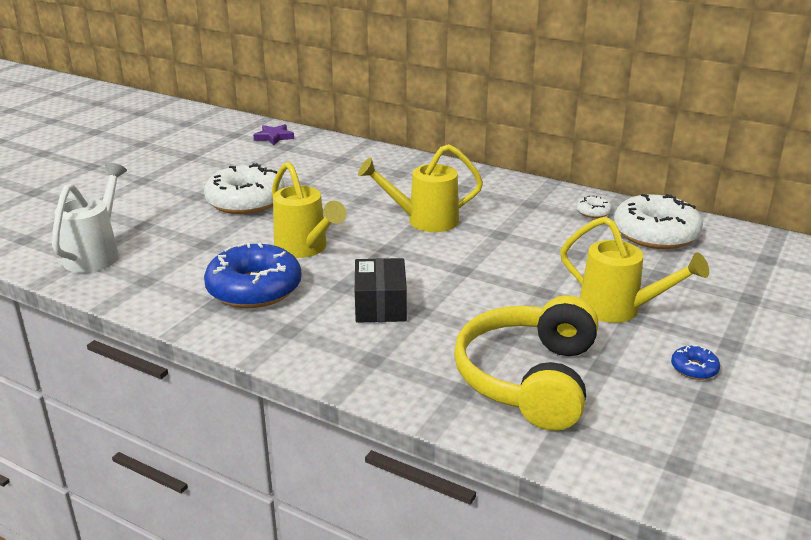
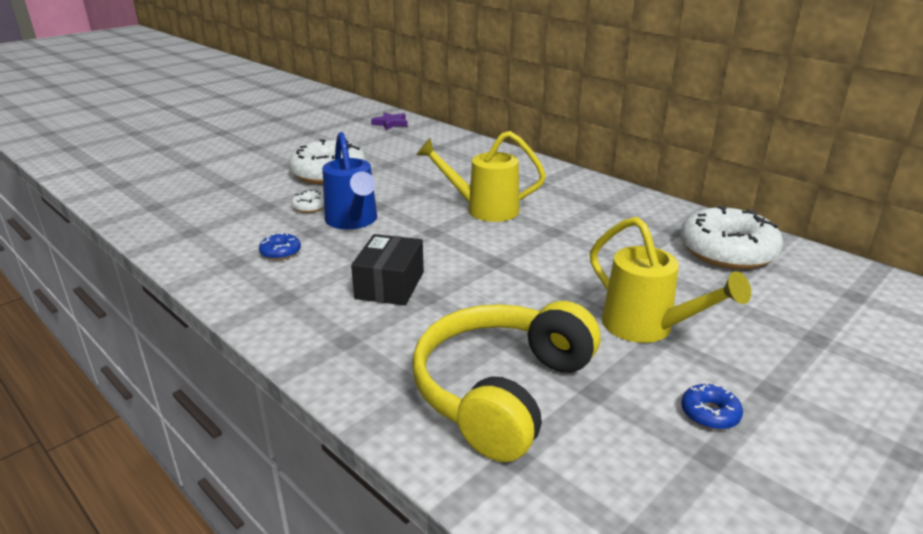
camera: 15 degrees right, 0 degrees up
(96, 254) = (168, 203): white watering can -> none
(254, 289) = (280, 252): blue donut -> blue donut, size x0.42
(305, 249) = (353, 221): yellow watering can -> blue watering can
(593, 212) = (666, 221): white donut -> white donut (310, 207)

